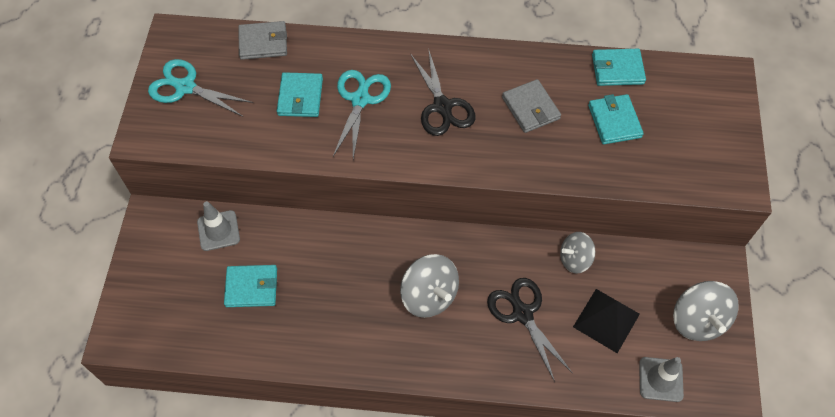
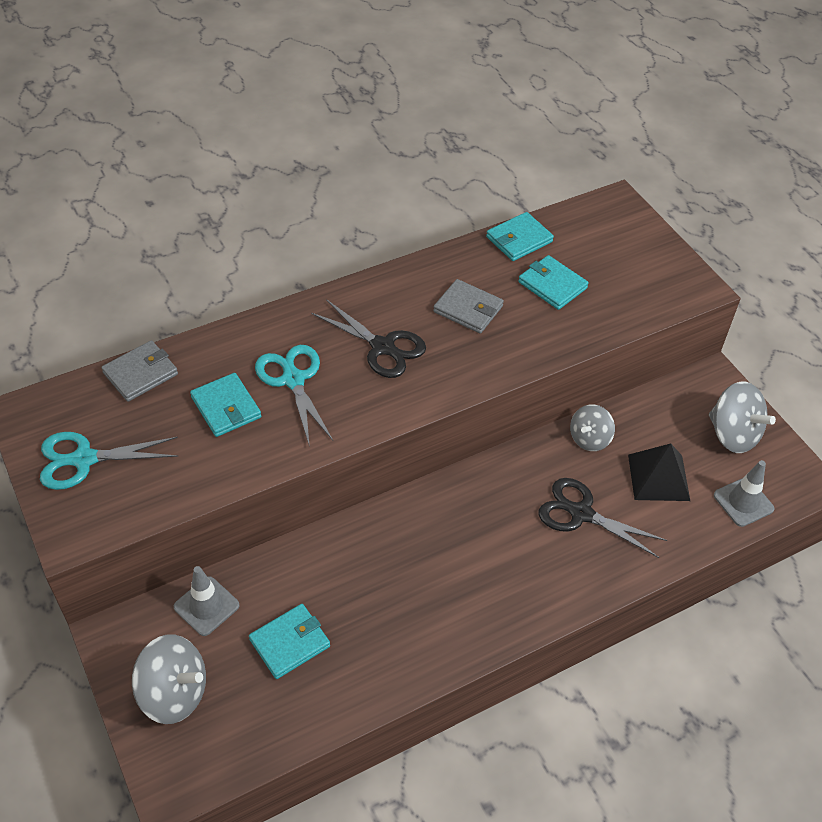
camera: 35 degrees left, 10 degrees down
(429, 296) = (481, 546): grey spinning top -> grey spinning top (174, 693)

